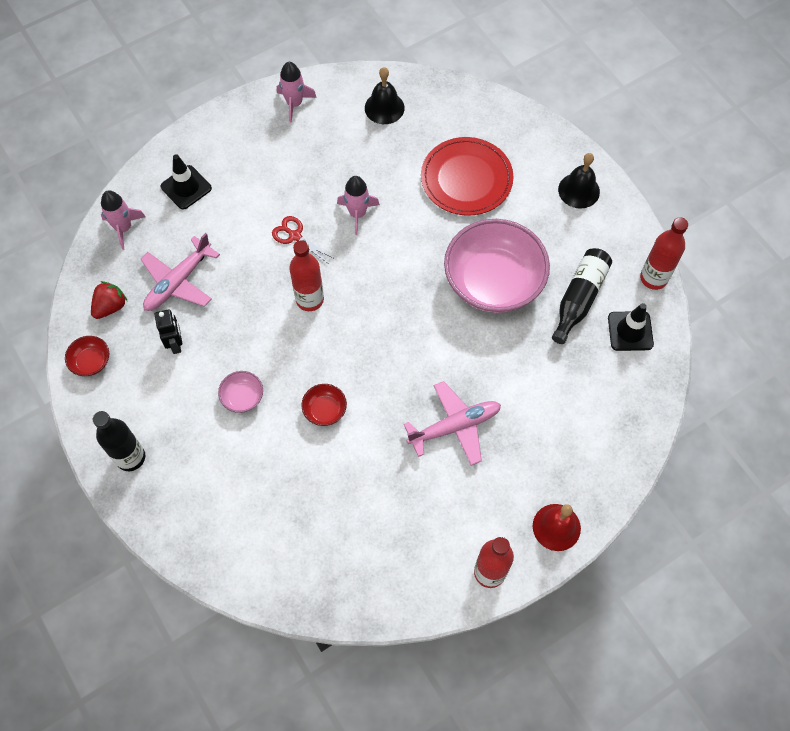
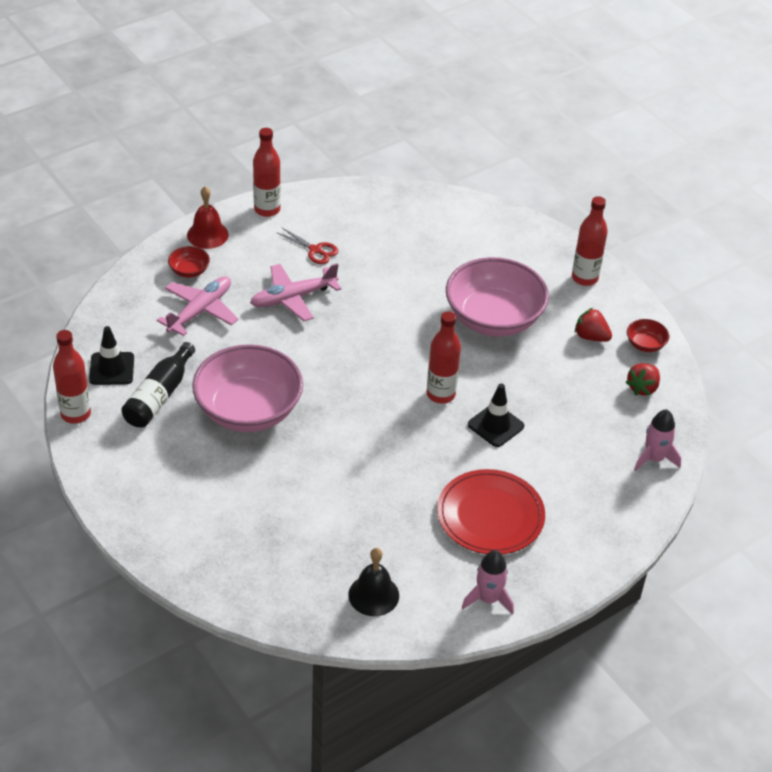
camera: 175 degrees right, 20 degrees down
(130, 457) = (584, 278): black bottle -> red bottle
(145, 372) = (591, 337): none -> red strawberry
(176, 344) = (568, 358): black robot -> none
(178, 281) = (580, 409): pink plane -> pink plane (200, 311)
(186, 187) = (597, 500): black traffic cone -> black traffic cone (495, 425)
(242, 397) = (493, 318): pink bowl -> pink bowl, size x2.42
(295, 236) = (465, 452): red scissors -> red scissors (315, 250)
(325, 410) = (415, 309): red bowl -> red bowl (189, 271)
(357, 214) = (398, 474): pink rocket -> none
(466, 179) = (272, 512): red plate -> red plate (490, 515)
(579, 190) = (141, 500): black bell -> none

